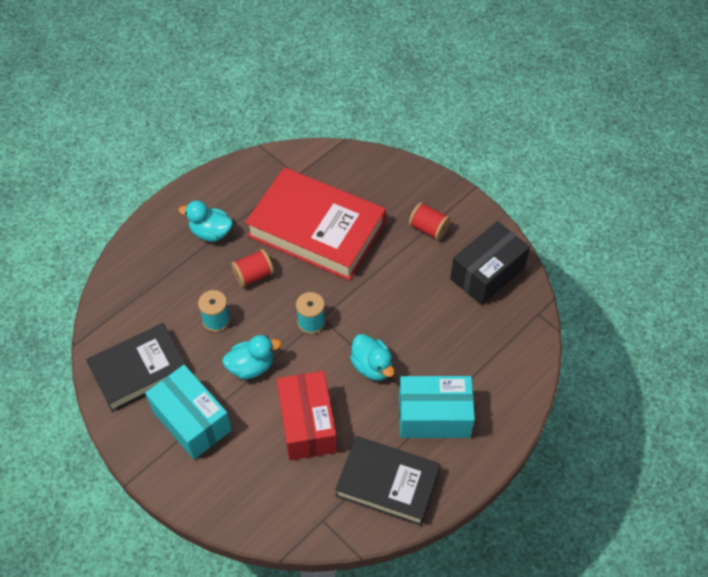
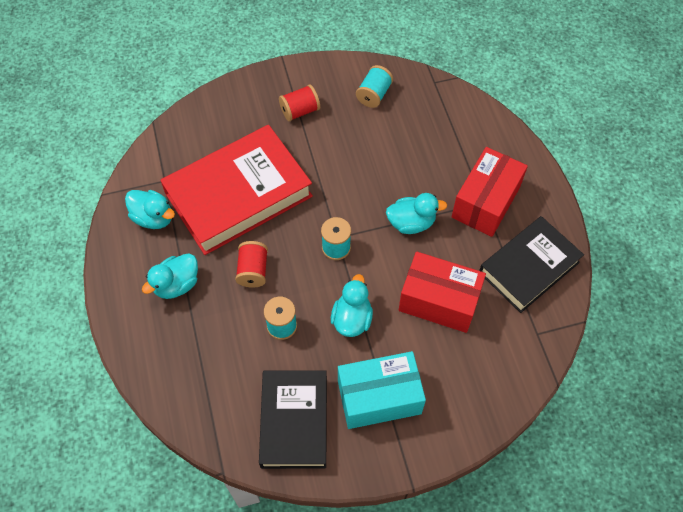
camera: 60 degrees left, 5 degrees up
(259, 187) = (153, 218): none -> turquoise duck
(434, 416) = (485, 202): turquoise box -> red box
(487, 274) = (374, 94): black box -> turquoise spool

